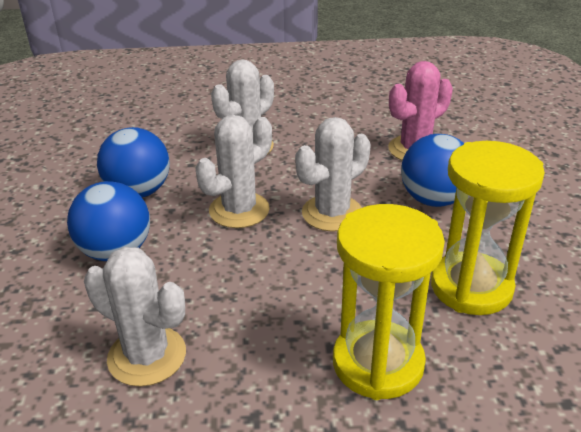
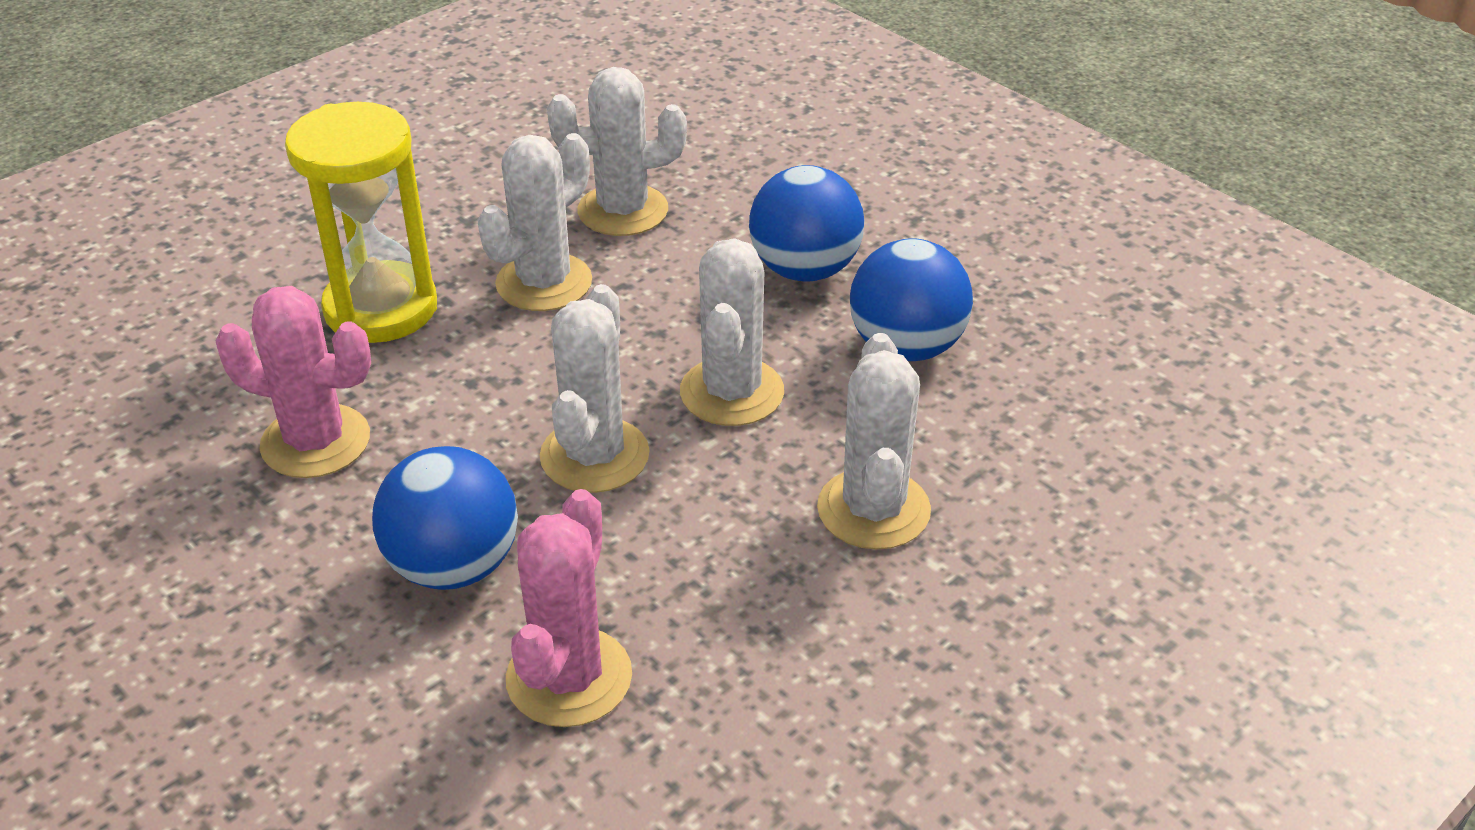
camera: 140 degrees right, 5 degrees up
(258, 324) = (544, 283): none -> white cactus
(471, 287) = (315, 442): yellow hourglass -> pink cactus

